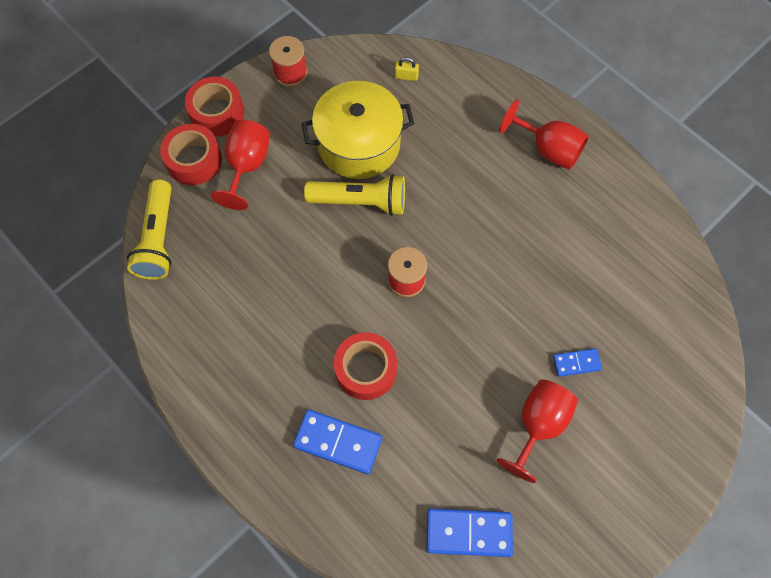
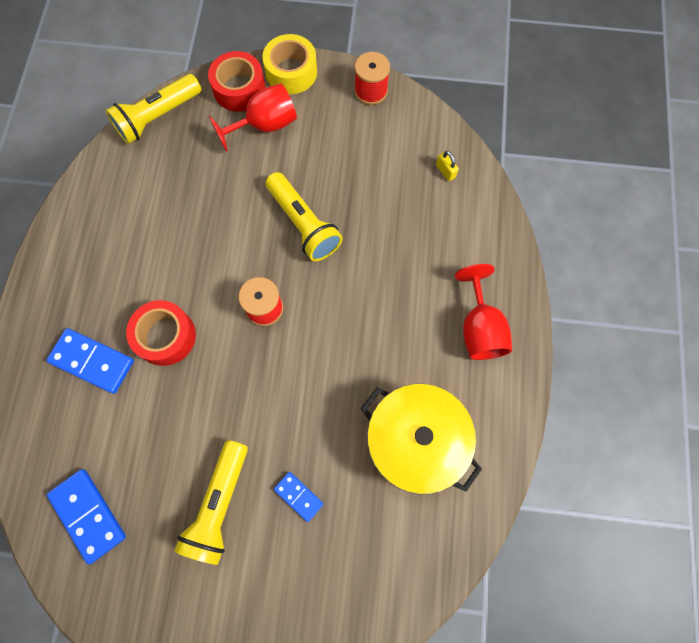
camera: 50 degrees right, 5 degrees up
(217, 113) = (291, 72): red tape -> yellow tape
(338, 442) = (92, 361): blue domino -> blue domino turned 45 degrees counterclockwise
(359, 144) = (352, 185): yellow pot -> yellow pot (415, 441)
(538, 425) = (219, 504): red goblet -> yellow flashlight

